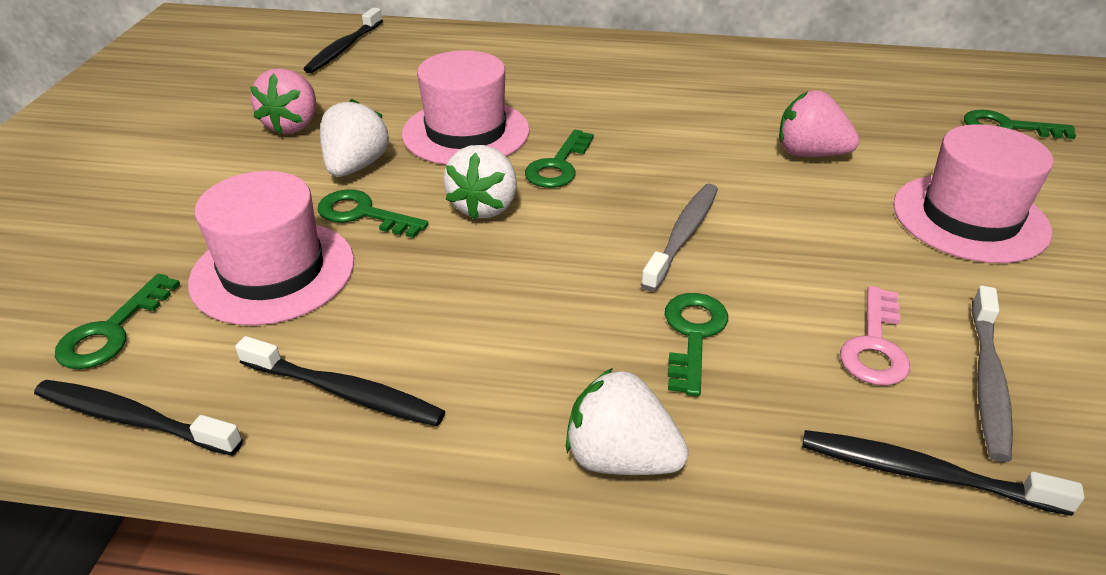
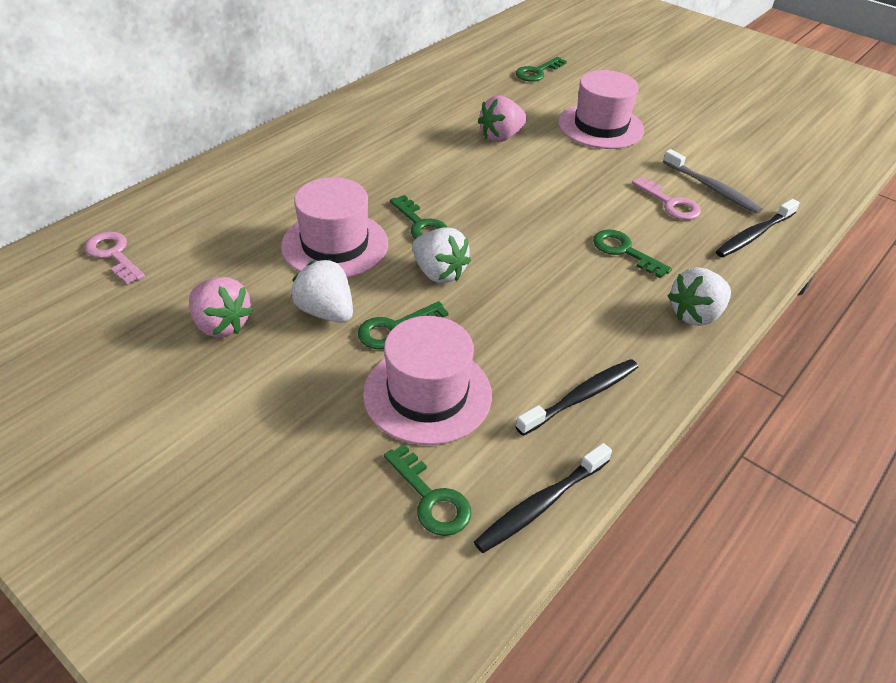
camera: 60 degrees left, 5 degrees up
(344, 48) = (113, 255): black toothbrush -> pink key
(682, 235) = (538, 214): grey toothbrush -> none

